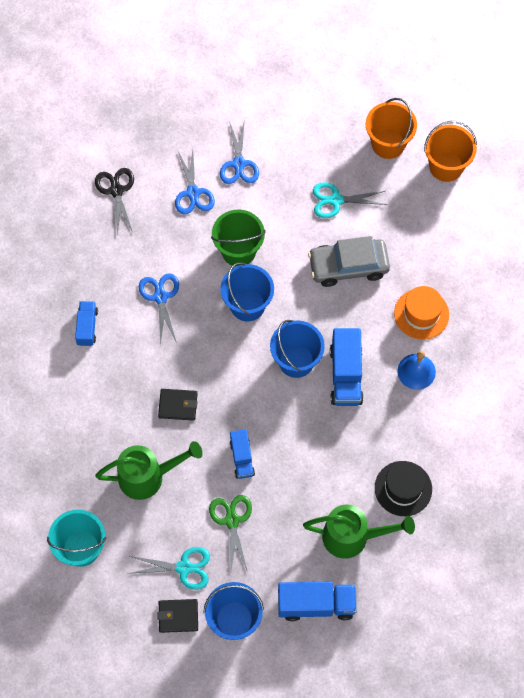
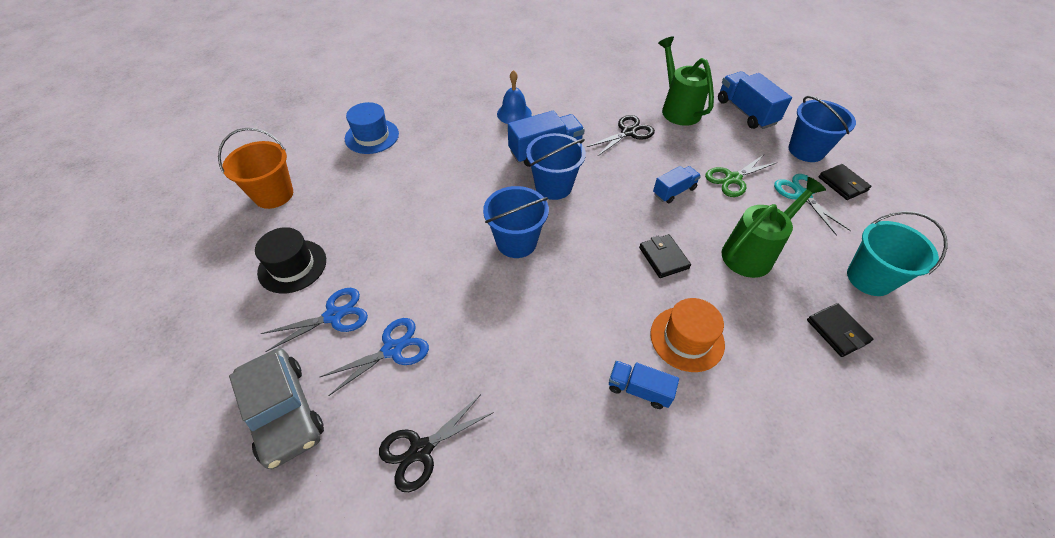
camera: 115 degrees left, 15 degrees down
(56, 485) = (837, 331): none -> black wallet
(87, 327) = (639, 389): blue truck -> blue truck turned 45 degrees clockwise
(148, 477) = (753, 253): green watering can -> green watering can turned 90 degrees clockwise
(160, 297) = (552, 325): blue scissors -> none
(238, 251) = (455, 273): green bucket -> none
(336, 200) = (358, 213): turquoise scissors -> none
(338, 465) = (628, 132): none -> black scissors
(348, 266) = (432, 181): grey car -> grey car (283, 412)
(403, 488) = (617, 95): black hat -> black hat (292, 266)
(421, 314) = (458, 124): orange hat -> orange hat (687, 338)
(436, 234) = (372, 136): none -> blue hat
(446, 166) = (293, 149): orange bucket -> none

